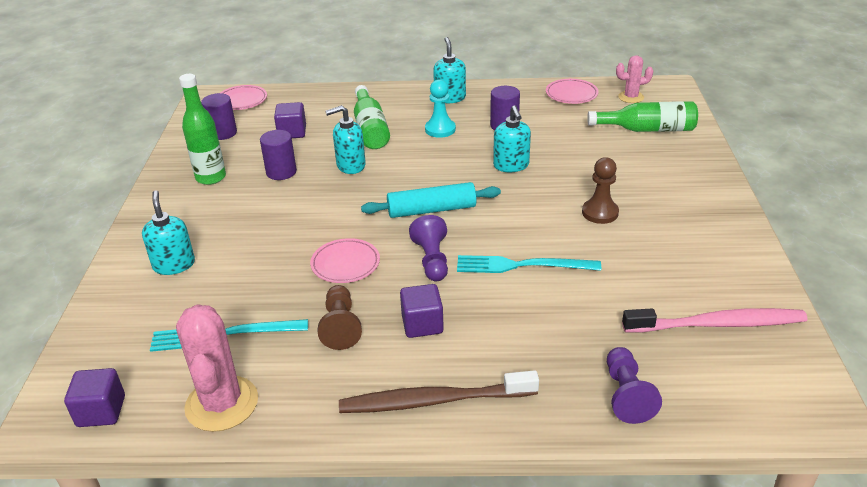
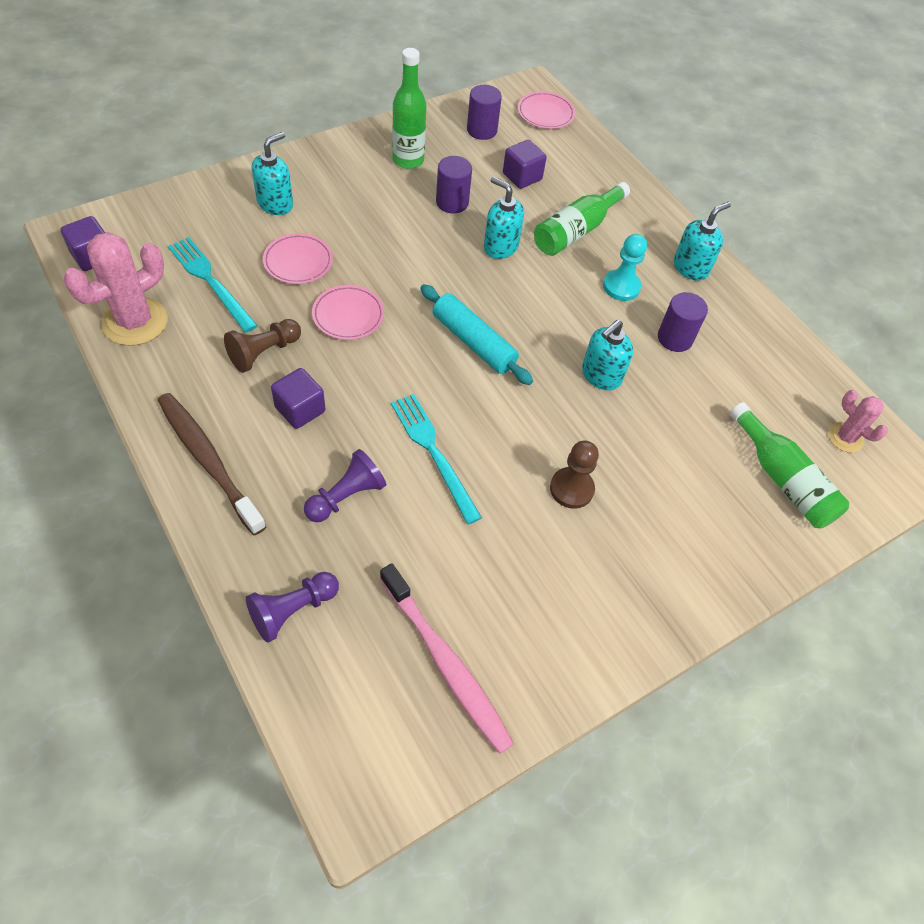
camera: 50 degrees right, 20 degrees up
(432, 260) = (395, 377): purple pawn -> purple pawn (346, 496)
(571, 94) = (798, 375): pink plate -> pink plate (298, 262)

